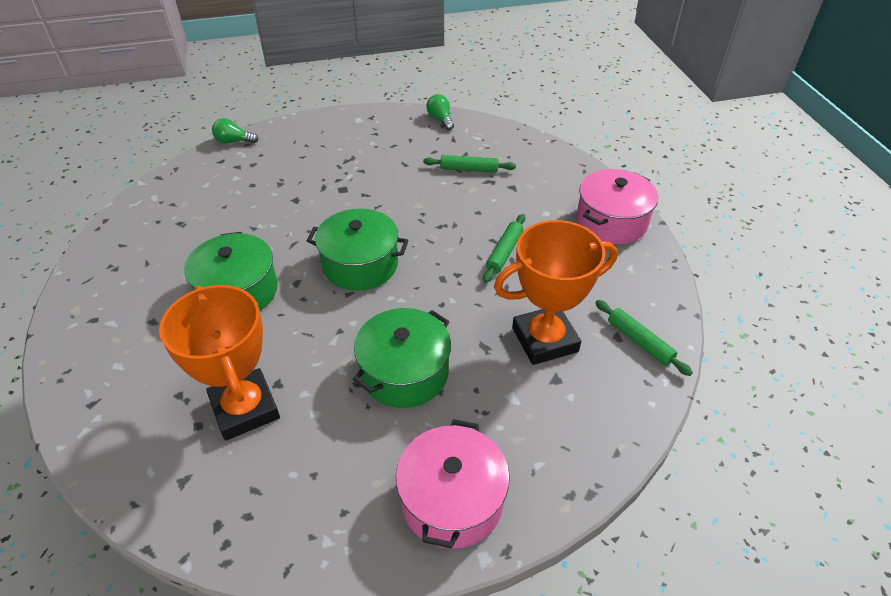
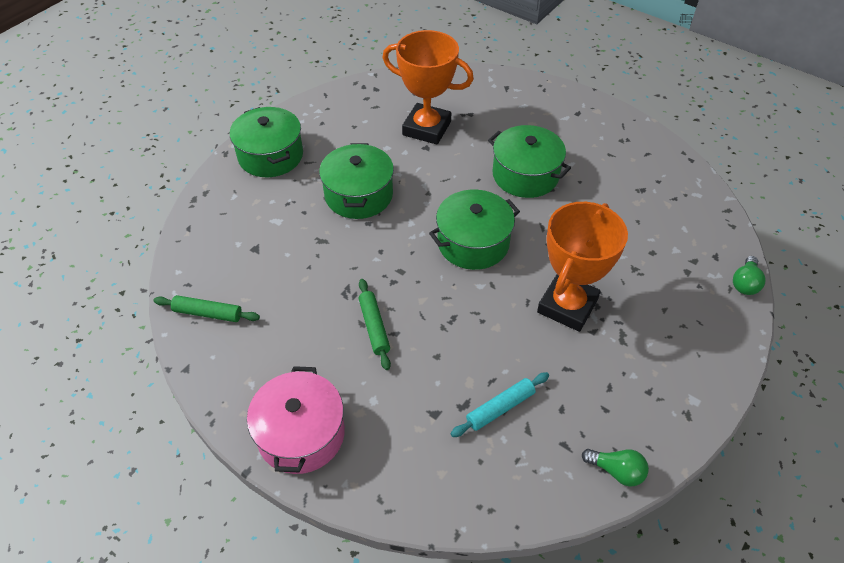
camera: 140 degrees right, 5 degrees up
(234, 141) = (745, 283): green light bulb -> green light bulb turned 150 degrees clockwise
(452, 500) = (271, 155): pink pot -> green pot
(469, 169) = (500, 408): green rolling pin -> turquoise rolling pin
(545, 340) = (282, 271): orange trophy -> orange trophy (567, 306)

